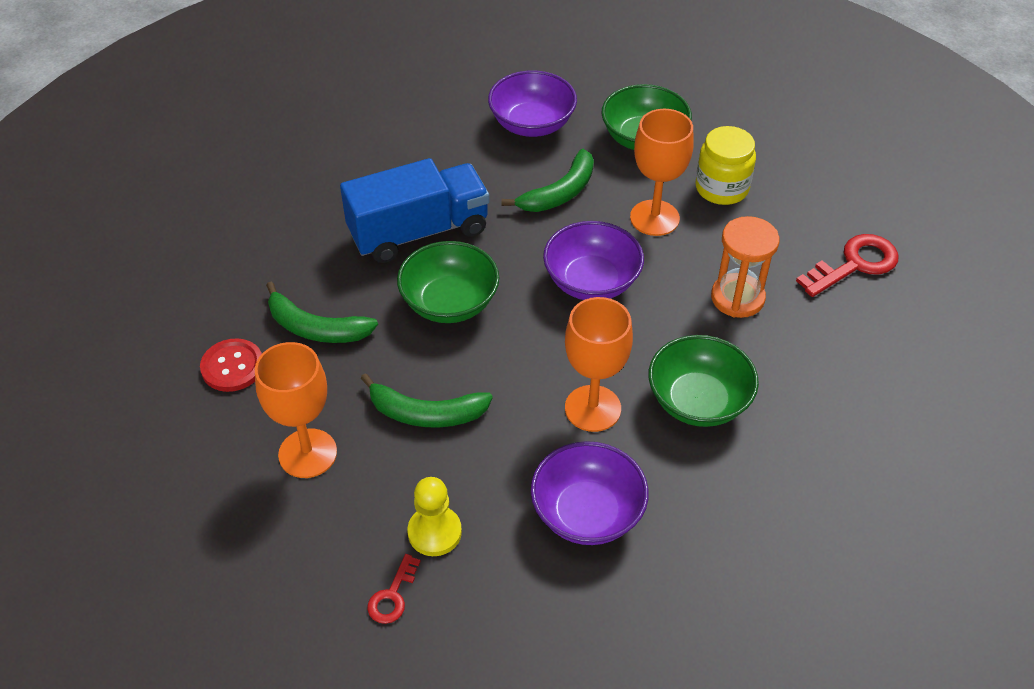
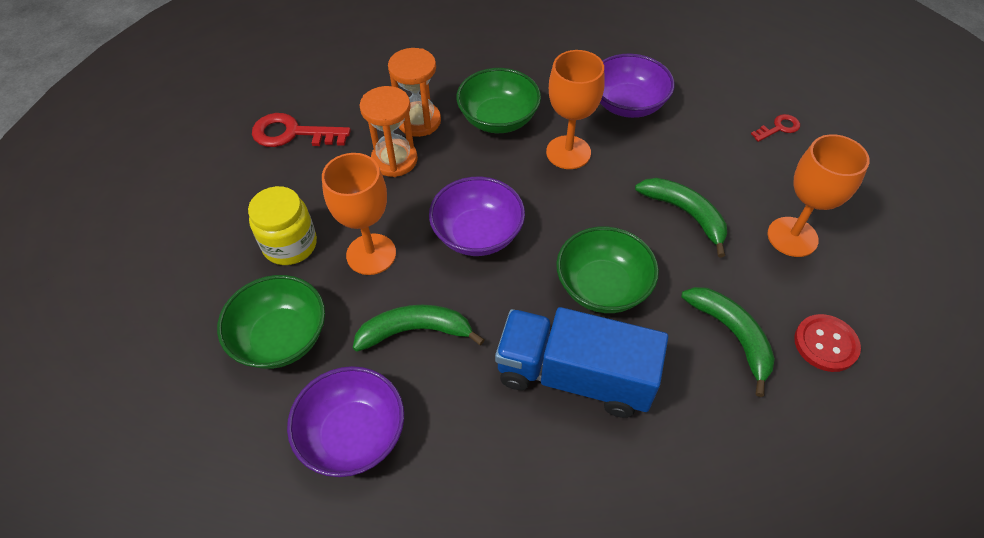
camera: 140 degrees left, 5 degrees up
(434, 532) = (730, 144): yellow pawn -> none
(767, 348) = (419, 121): none -> orange hourglass

